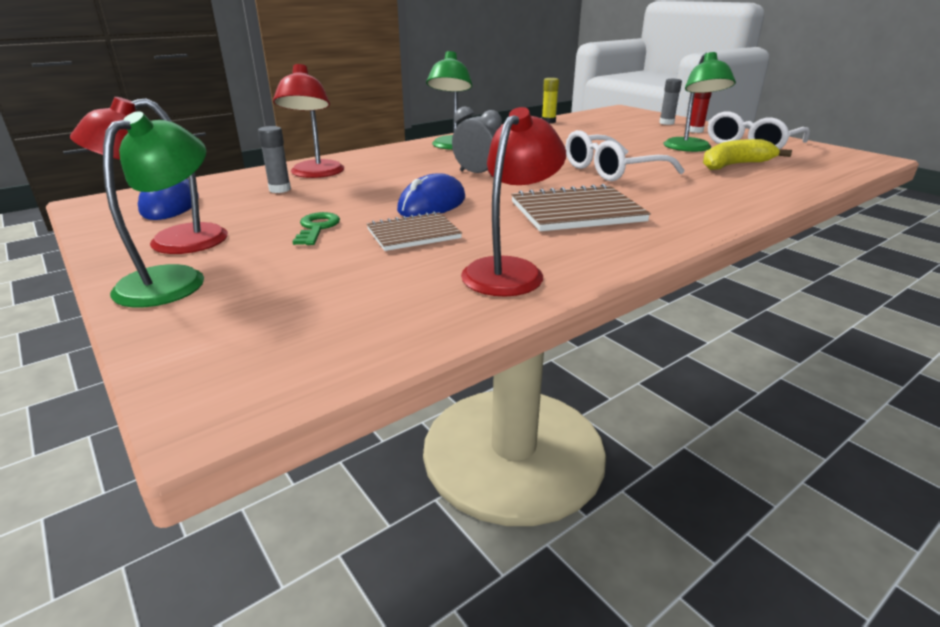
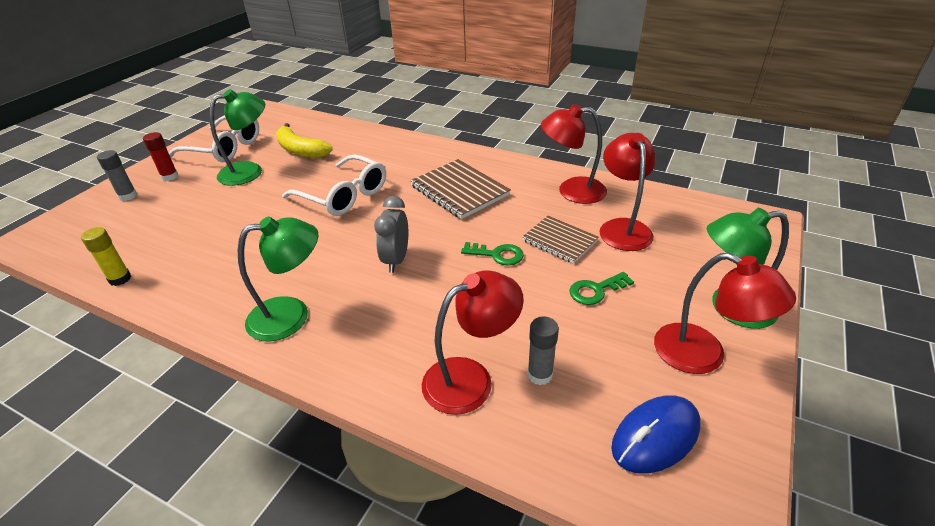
camera: 115 degrees left, 10 degrees up
(385, 274) = (622, 228): none -> red lamp
(432, 204) = (497, 255): blue mouse -> green key

